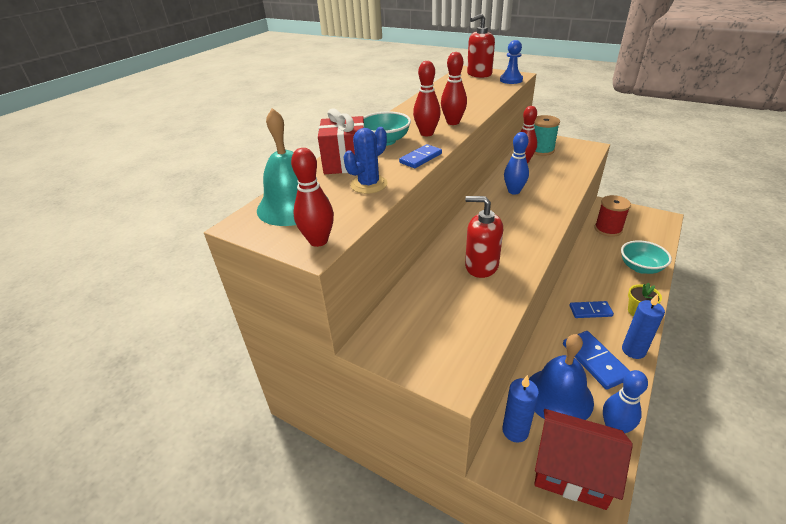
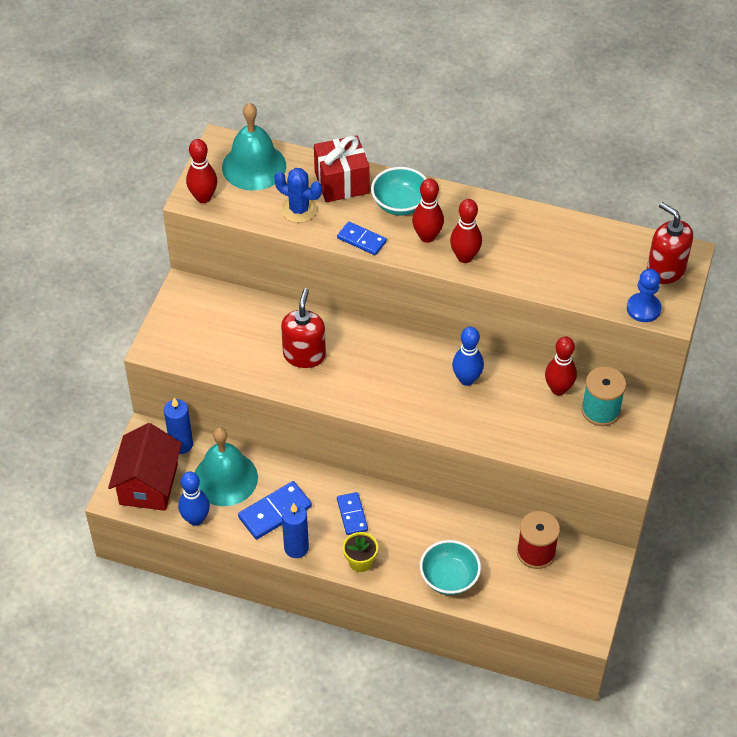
camera: 75 degrees right, 15 degrees up
(558, 395) = (225, 478): blue bell -> turquoise bell

